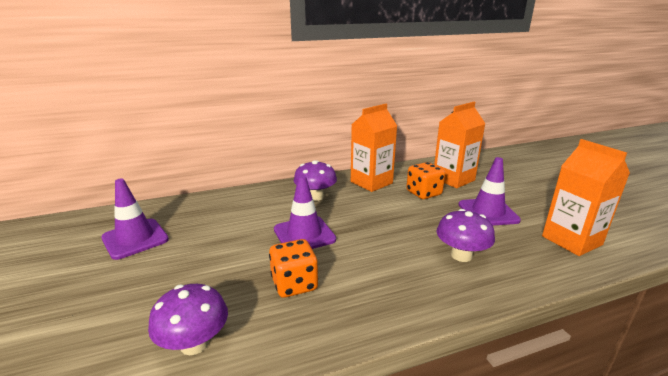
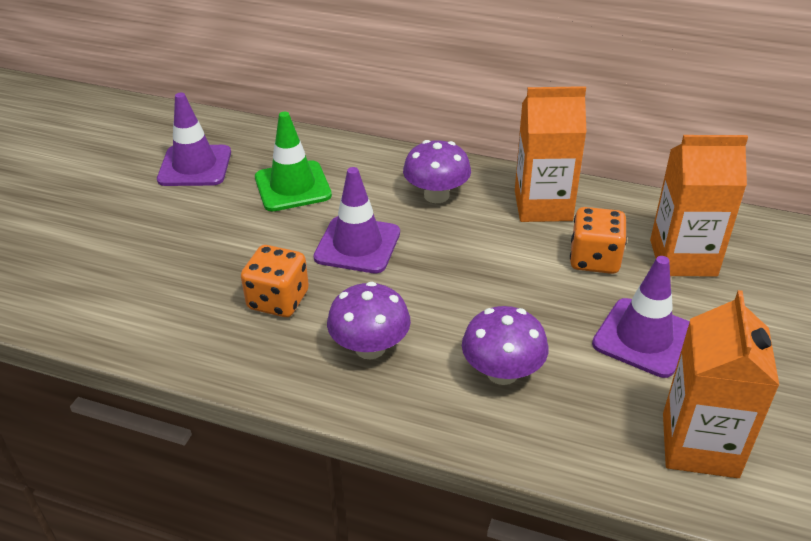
camera: 40 degrees right, 15 degrees up
(194, 343) = (142, 309): purple mushroom -> purple mushroom (370, 347)
(224, 223) = (293, 186): none -> green traffic cone

